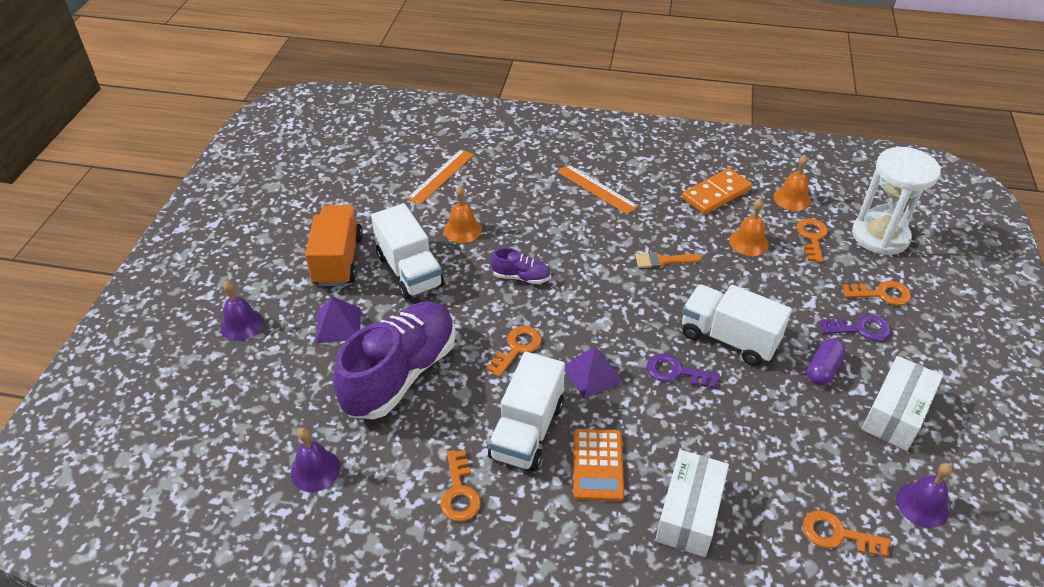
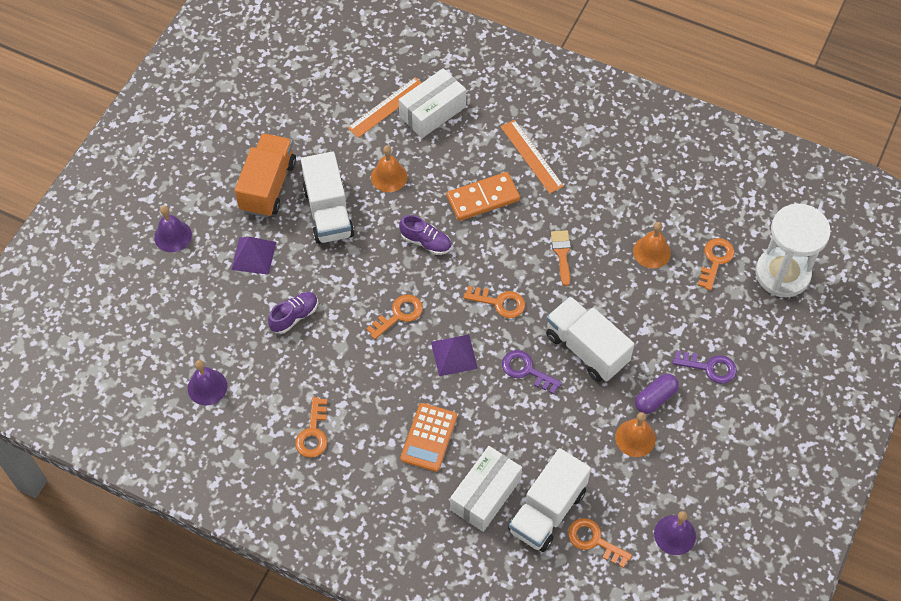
camera: 15 degrees right, 15 degrees up
(401, 374) = (294, 316): purple shoe -> purple shoe, size x0.43
(527, 430) = (382, 394): white truck -> white truck (547, 511)
(663, 260) = (562, 254): orange brush -> orange brush turned 75 degrees clockwise
(716, 194) = (646, 188): orange domino -> orange domino (483, 198)
(792, 198) = (718, 210): orange bell -> orange bell (635, 438)
(881, 294) = (748, 336): orange key -> orange key (499, 302)
(895, 414) = (696, 454): white box -> white box (432, 112)

